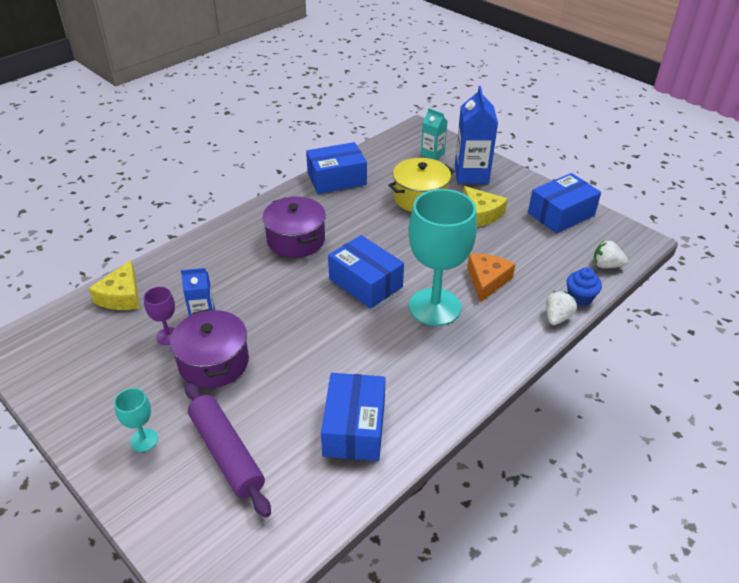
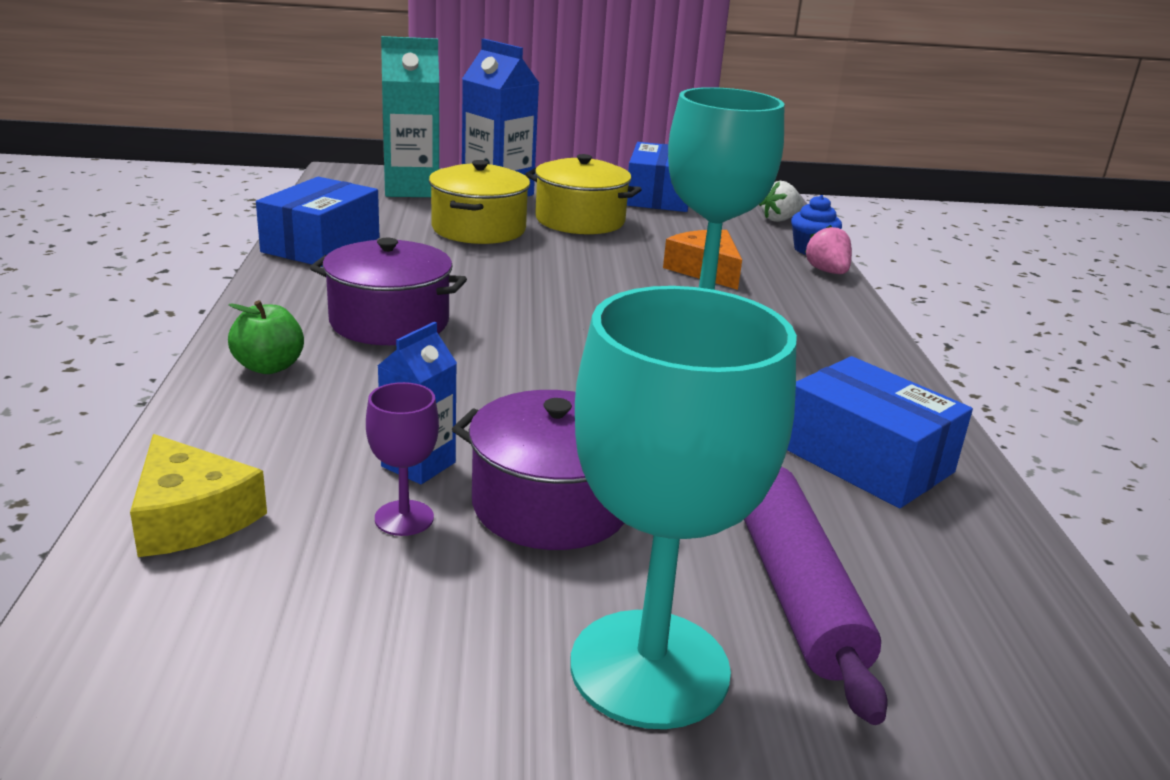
camera: 50 degrees left, 15 degrees down
(144, 440) = (649, 668): turquoise goblet -> turquoise goblet, size x2.30
(225, 242) = (269, 367): none -> green apple
(226, 453) = (795, 589): purple rolling pin -> purple rolling pin turned 75 degrees clockwise
(365, 283) = (579, 325): blue box -> none
(432, 154) = (411, 189): turquoise carton -> turquoise carton, size x1.75
(482, 214) = (580, 220): yellow cheese -> yellow pot
(557, 317) = (827, 272): white strawberry -> pink strawberry

